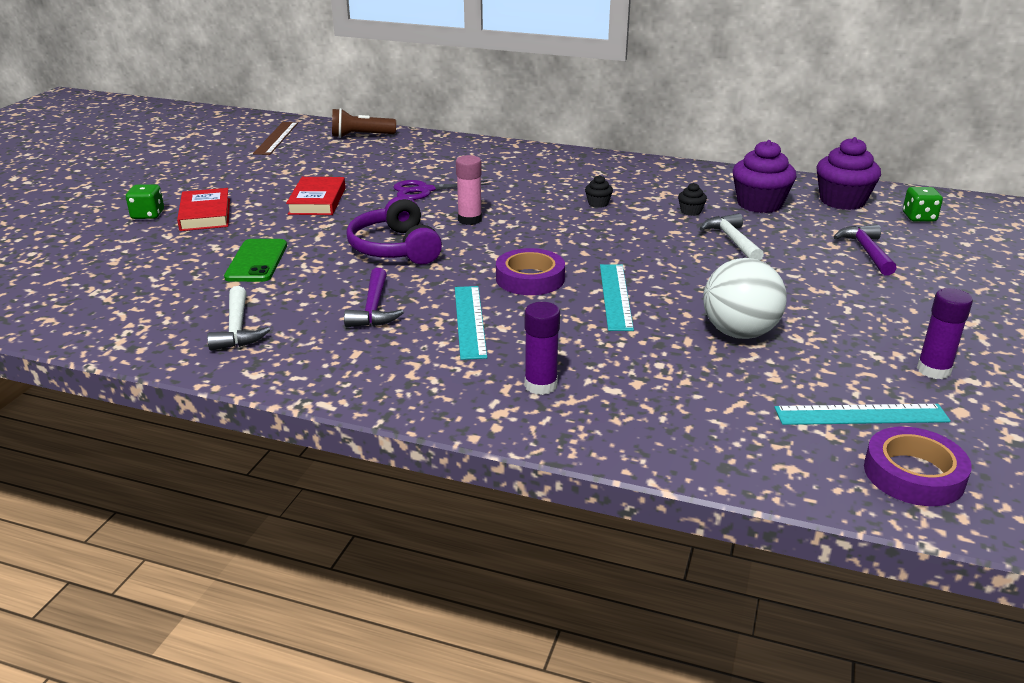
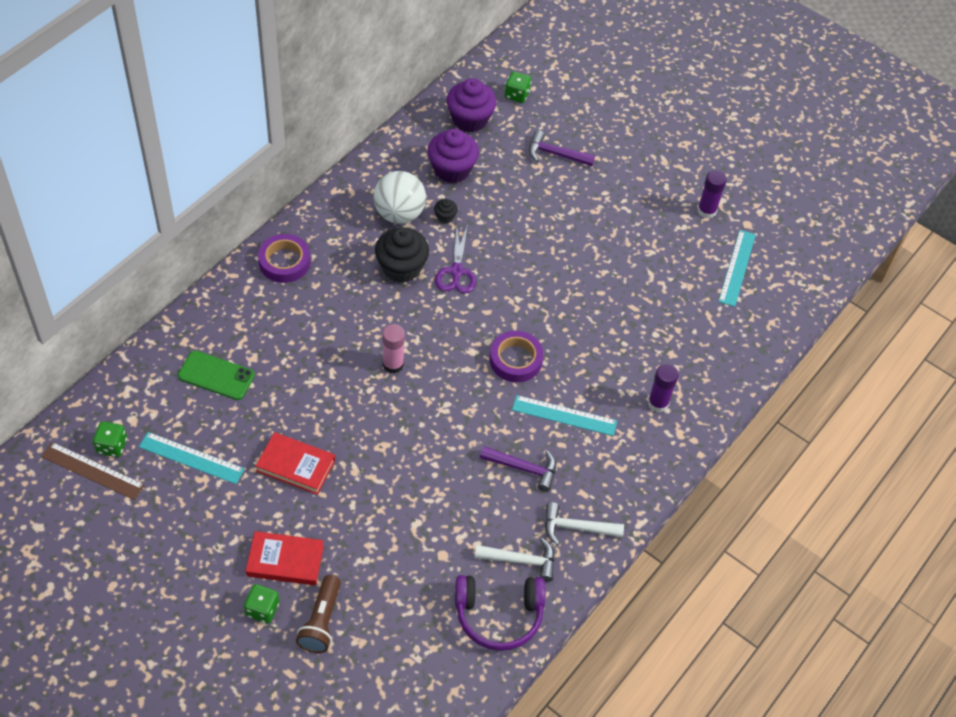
camera: 75 degrees left, 25 degrees up
(257, 261) = (408, 532): green phone -> green phone (216, 375)
(304, 139) = (112, 446): none -> green dice
(361, 136) = (132, 393): brown flashlight -> brown flashlight (321, 621)
(395, 248) = (425, 430): purple headphones -> purple headphones (498, 615)
(424, 190) = (312, 378): purple scissors -> purple scissors (456, 271)
(598, 203) = (401, 267): black cupcake -> black cupcake, size x2.21
(615, 296) = (562, 320): turquoise ruler -> turquoise ruler (191, 458)
(732, 240) = (506, 217): white hammer -> white hammer (576, 528)
(739, 333) = (634, 277): white ball -> white ball (399, 214)
(913, 474) = (791, 276): purple tape -> purple tape (284, 262)

